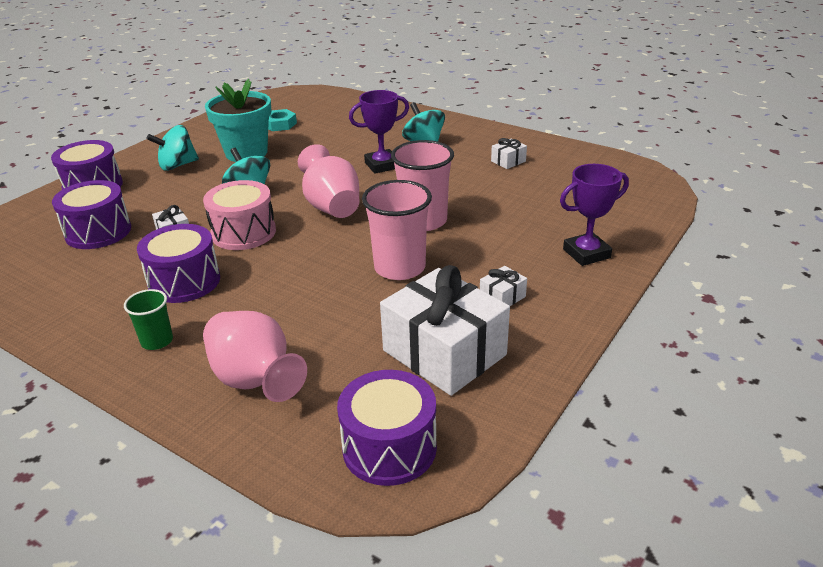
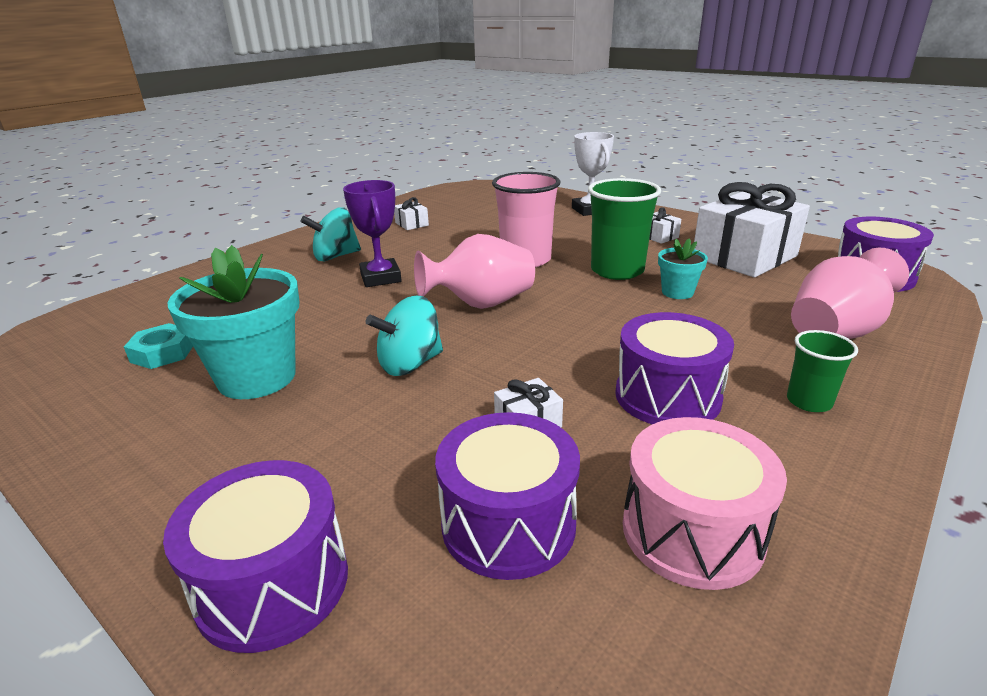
camera: 85 degrees left, 5 degrees down
(177, 165) = (250, 453): turquoise spinning top -> none
(243, 232) = (535, 360): pink drum -> pink drum (692, 531)
(348, 298) = (677, 292): none -> turquoise flower pot
(399, 268) = (617, 270): pink cup -> green cup
(586, 253) = (589, 210): purple trophy -> white trophy

